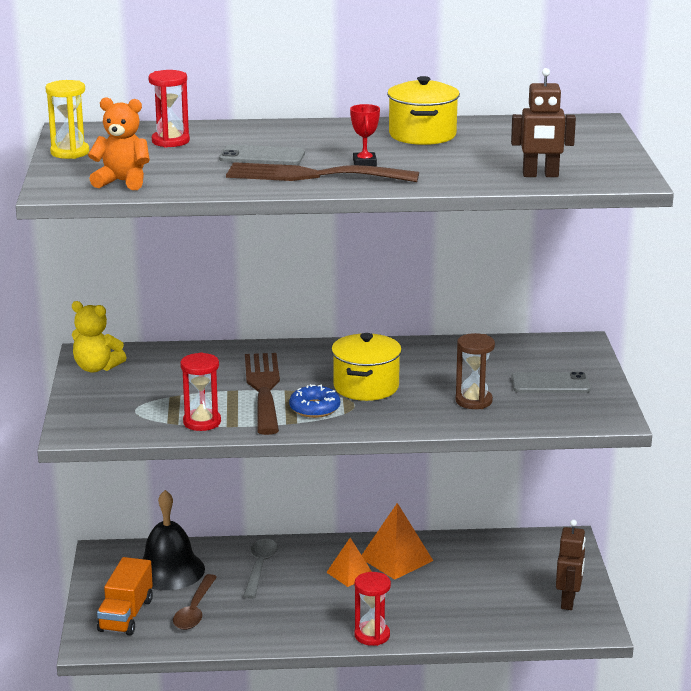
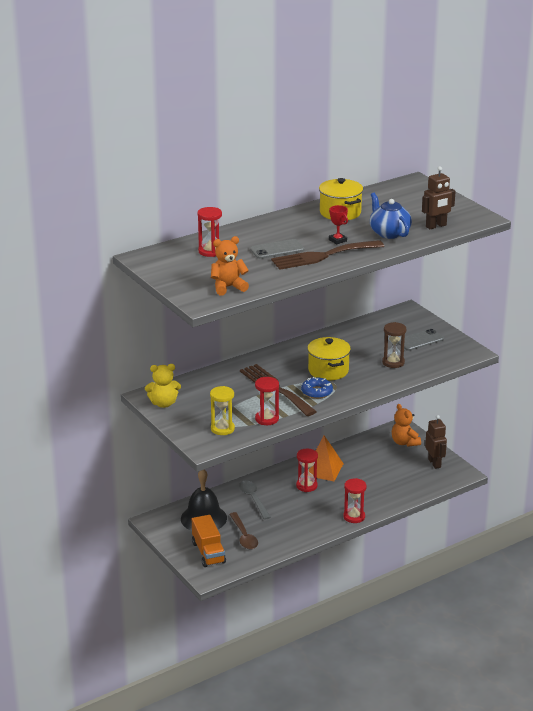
camera: 30 degrees left, 5 degrees up
(70, 152) = (165, 274): yellow hourglass -> yellow hourglass (222, 429)
(350, 573) = (306, 486): orange pyramid -> red hourglass
(454, 169) = (389, 233): none -> blue teapot
(552, 560) = (404, 442): none -> orange teddy bear

